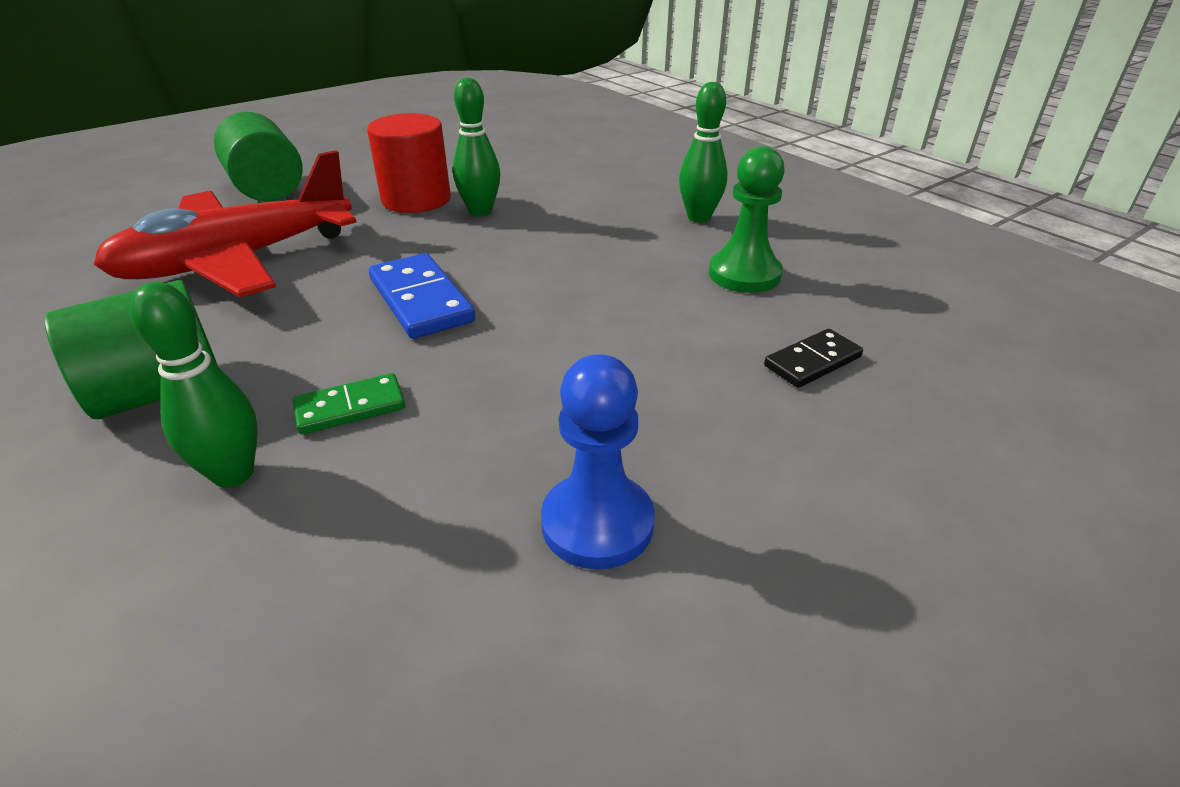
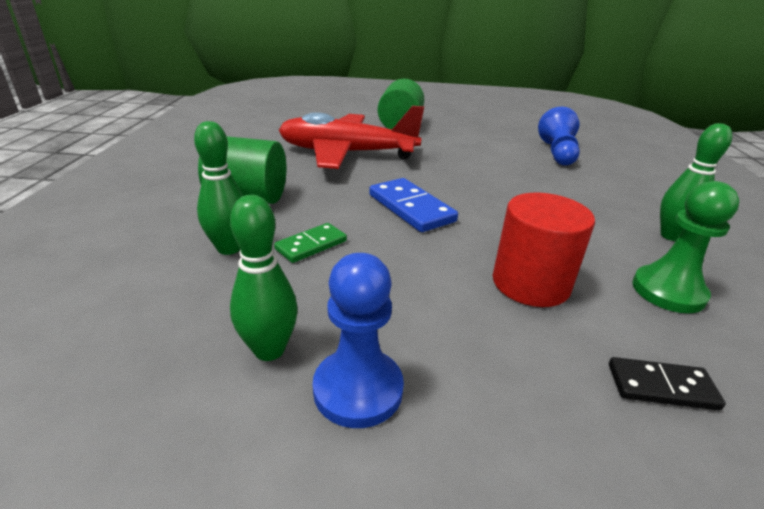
camera: 40 degrees right, 5 degrees down
(350, 408) = (311, 245): green domino -> green domino turned 60 degrees counterclockwise
(416, 199) = (472, 155): red cylinder -> red cylinder (530, 283)
(420, 300) = (411, 208): blue domino -> blue domino turned 45 degrees counterclockwise
(480, 211) = (503, 174): green bowling pin -> green bowling pin (269, 350)
(510, 162) = (557, 153): none -> blue pawn

